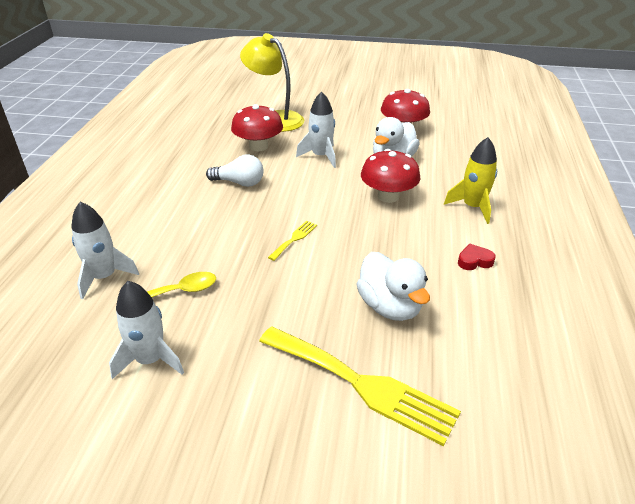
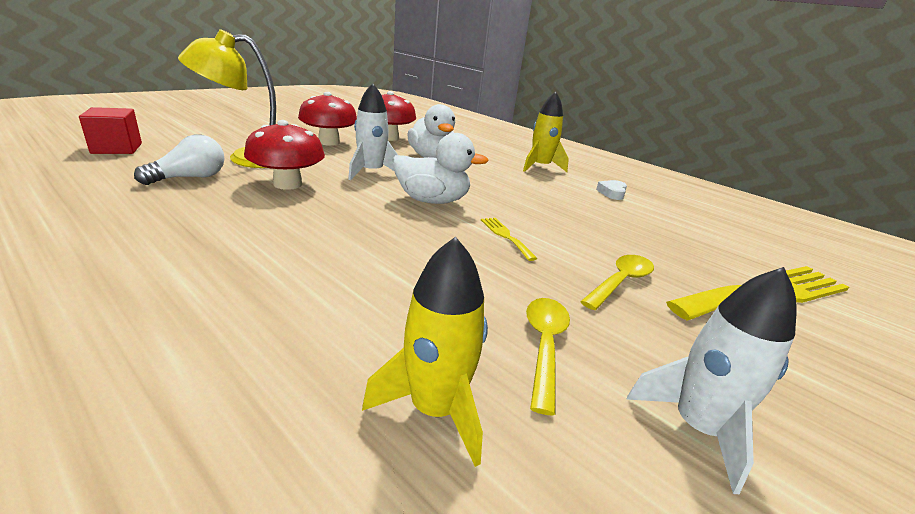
camera: 60 degrees left, 10 degrees down
(104, 277) = (435, 409): white rocket -> yellow rocket
(229, 91) = (117, 148): none -> red cube
(239, 183) = (345, 219): white light bulb -> white light bulb (190, 178)
(286, 303) = (620, 282): none -> yellow spoon
(388, 196) = (486, 180): red mushroom -> red mushroom (329, 142)
(390, 306) = (655, 240): white duck -> white duck (432, 201)
(474, 261) = (612, 193): red heart -> white heart

